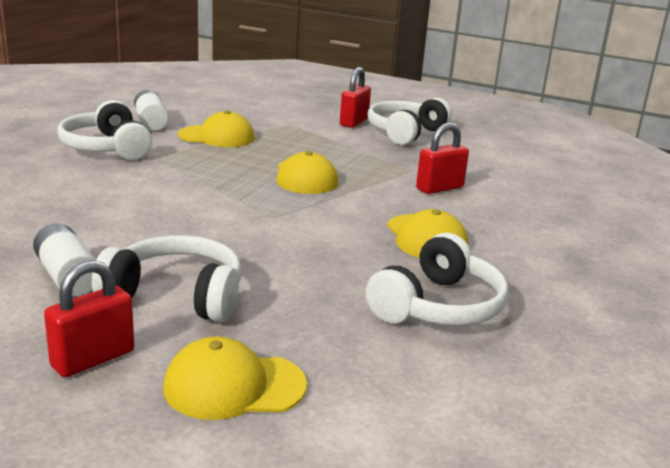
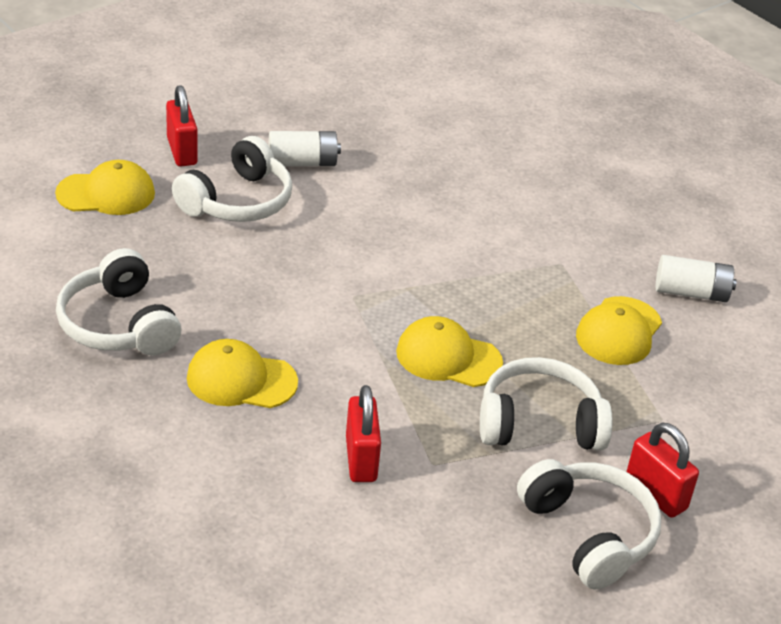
camera: 115 degrees right, 15 degrees up
(106, 148) = (600, 239): white headphones -> white headphones (539, 423)
(234, 386) = (106, 193): yellow cap -> yellow cap turned 60 degrees clockwise

